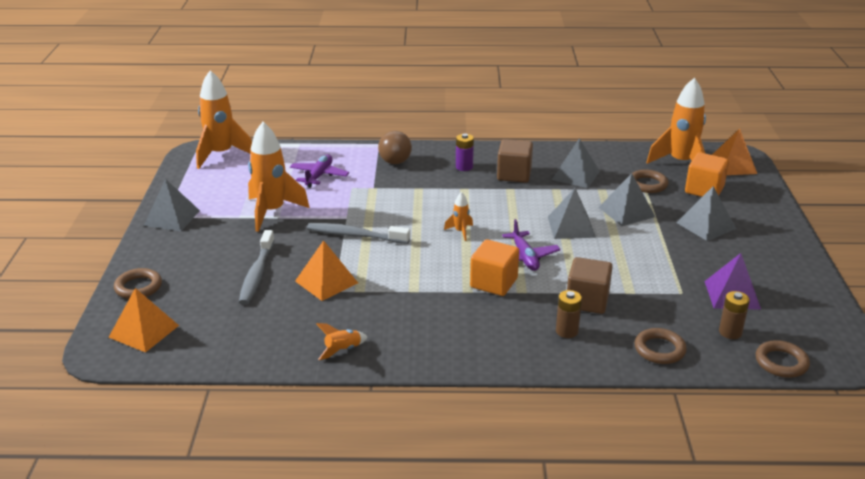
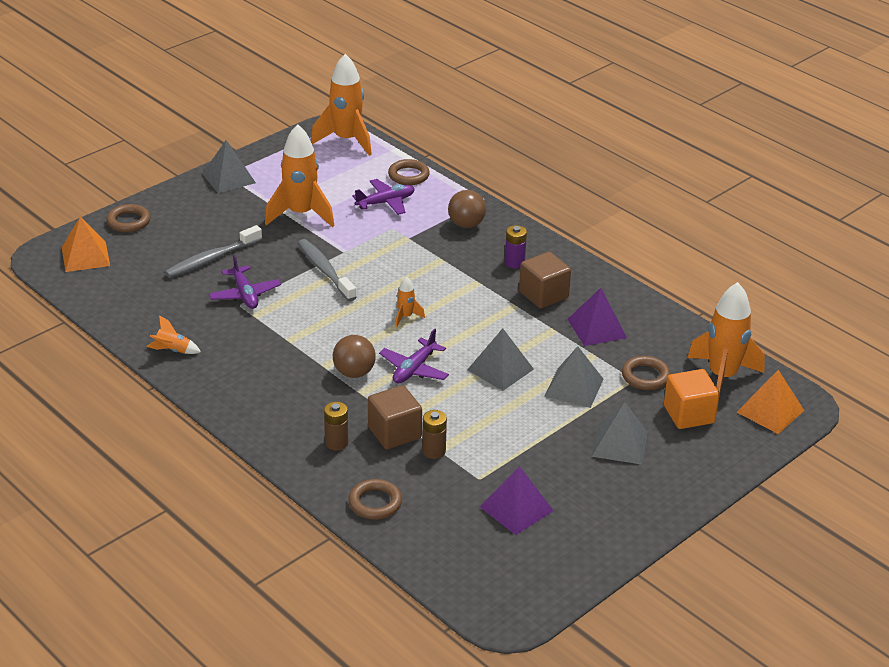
camera: 45 degrees right, 5 degrees up
(326, 282) = (245, 294): orange pyramid -> purple plane
(493, 283) = (354, 373): orange cube -> brown ball
(575, 175) = (597, 328): grey pyramid -> purple pyramid
(730, 332) = (453, 531): brown battery -> brown battery (434, 451)
(781, 362) = (444, 578): brown ring -> brown ring (408, 175)

